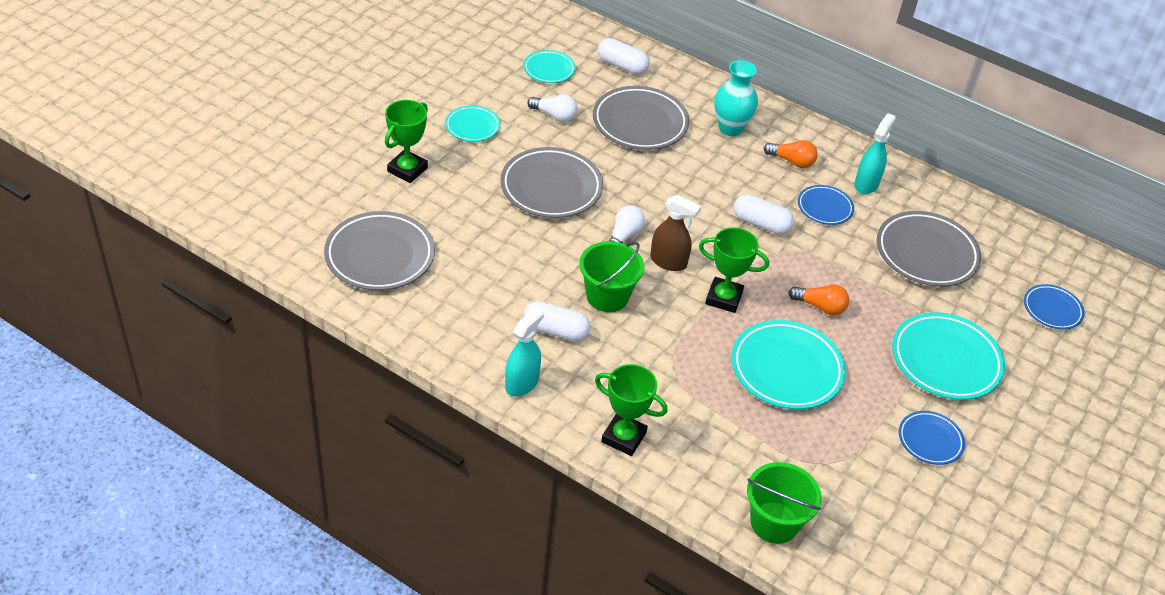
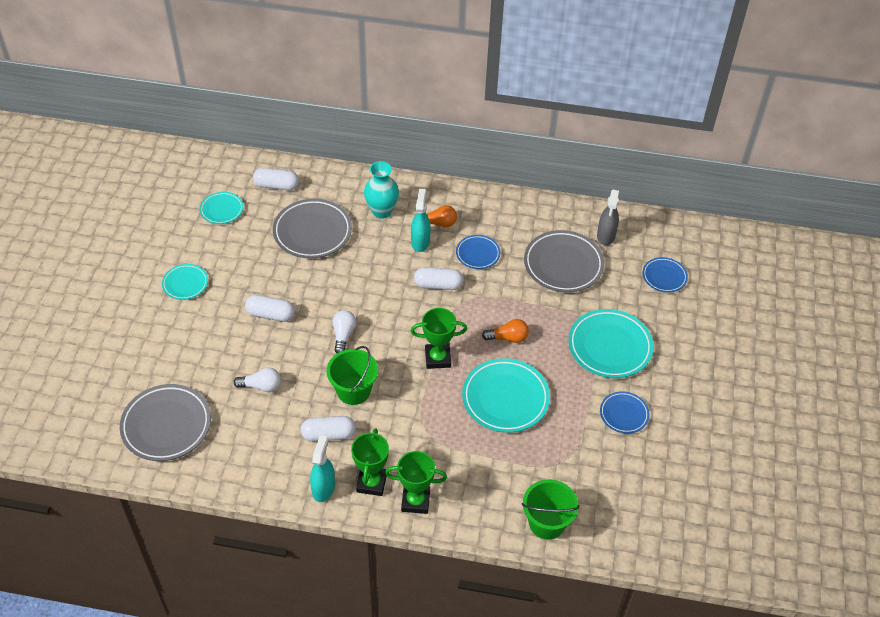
camera: 20 degrees left, 5 degrees up
(407, 170) = (152, 341): green trophy -> green trophy (371, 483)
(551, 188) = (270, 314): grey plate -> white capsule
(554, 115) = (244, 250): white light bulb -> white light bulb (261, 386)
(668, 262) = (385, 344): brown spray bottle -> none
(866, 184) = (499, 222): turquoise spray bottle -> turquoise spray bottle (420, 242)
(995, 241) = (606, 236): none -> grey spray bottle

